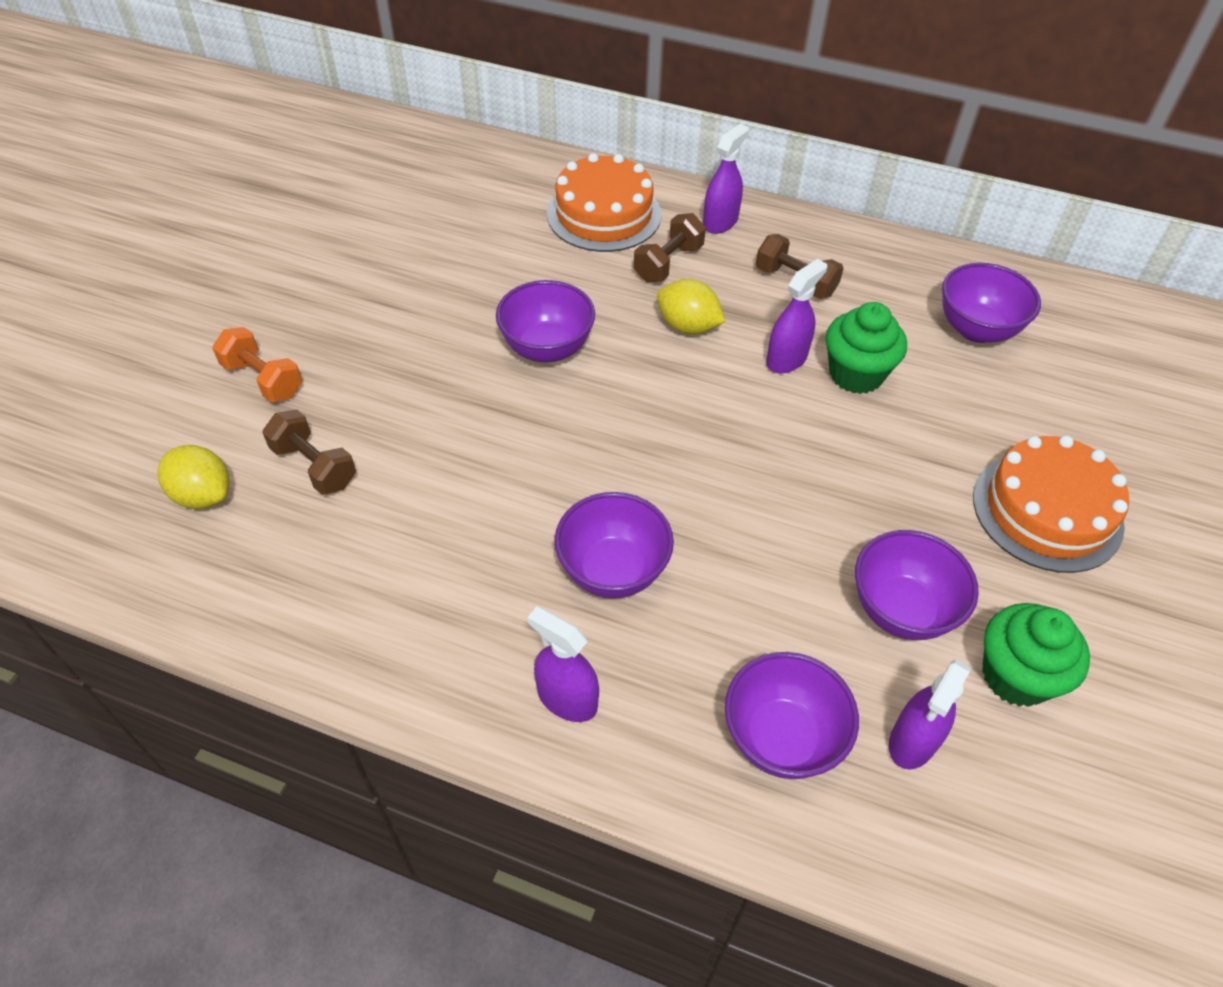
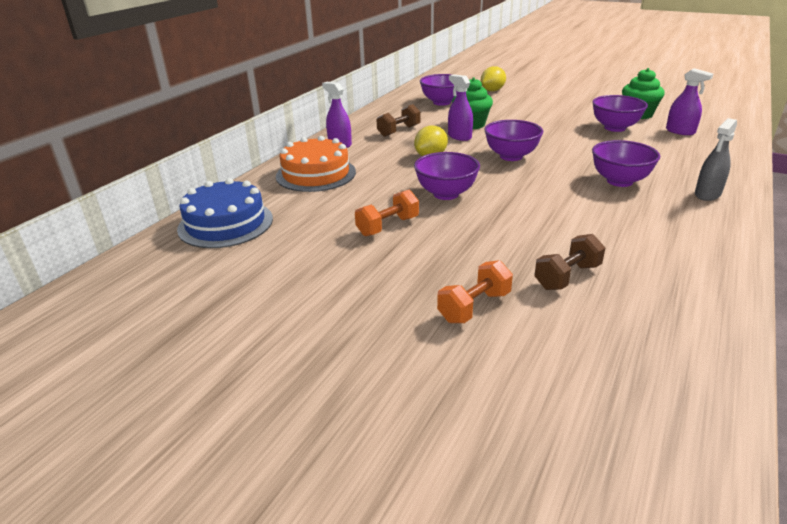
camera: 80 degrees left, 20 degrees down
(203, 495) = (611, 329): yellow lemon -> yellow lemon (492, 90)
(449, 297) = (388, 226): none -> orange dumbbell
(457, 167) = (225, 223): none -> blue cake
(567, 699) = (707, 194): purple spray bottle -> grey spray bottle
(668, 263) = (373, 158): brown dumbbell -> none
(781, 738) = (696, 152): purple bowl -> purple bowl (511, 156)
(1047, 511) = (551, 102): orange cake -> none

